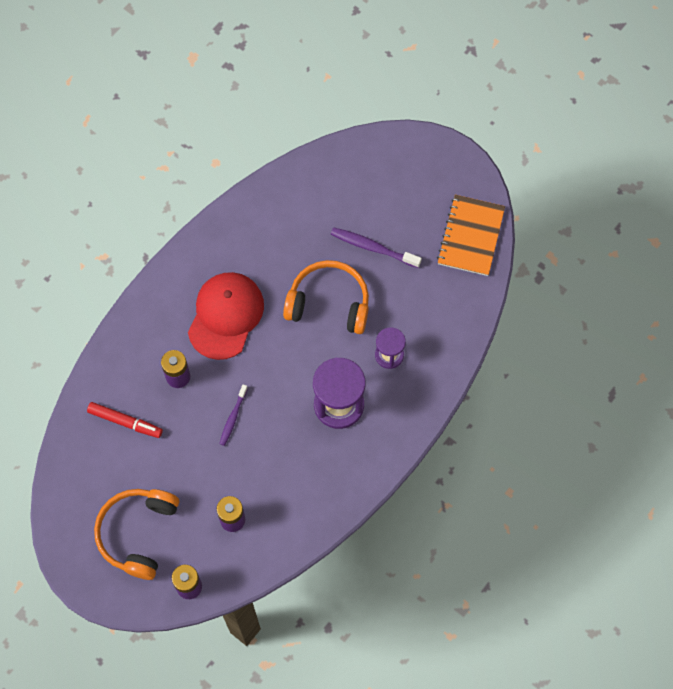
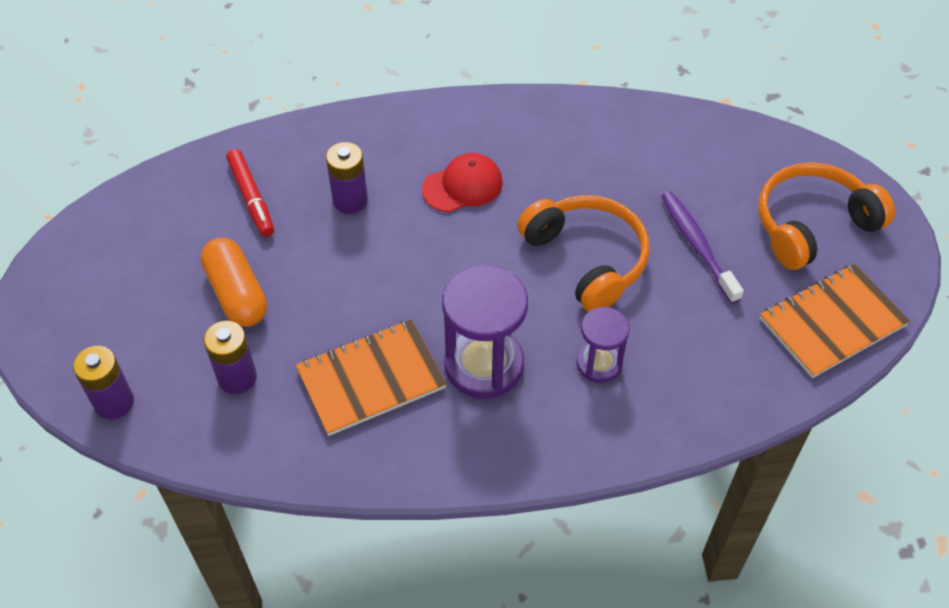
camera: 45 degrees right, 15 degrees down
(138, 533) = (134, 306): orange headphones -> orange headphones (812, 225)
(181, 479) = (237, 293): none -> orange capsule
(226, 316) = (463, 186): red cap -> red cap, size x0.62
(233, 417) = (358, 281): purple toothbrush -> none
(295, 461) = (371, 379): none -> orange notebook

